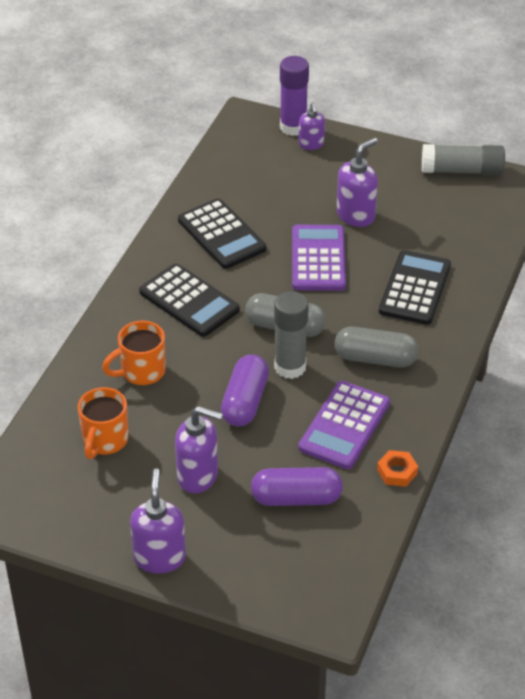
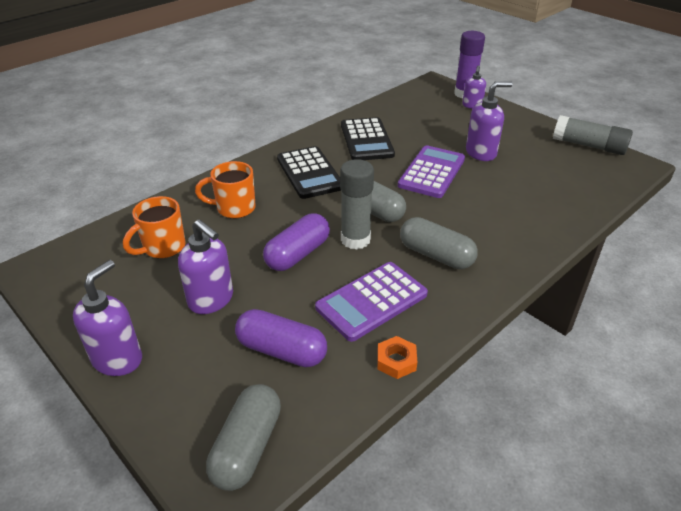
camera: 25 degrees right, 5 degrees down
(323, 581) = (247, 447): none -> grey capsule
(415, 288) = (504, 213): black calculator -> none

